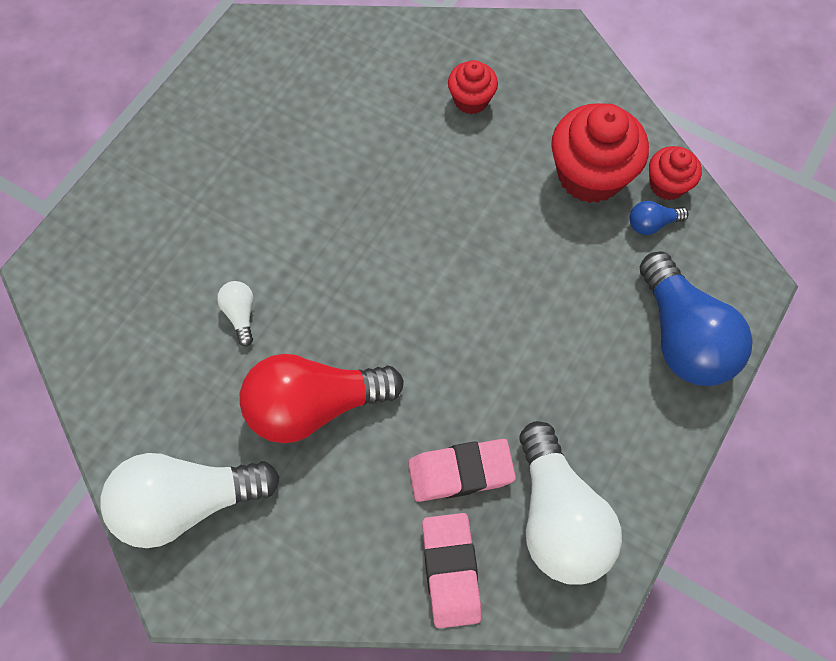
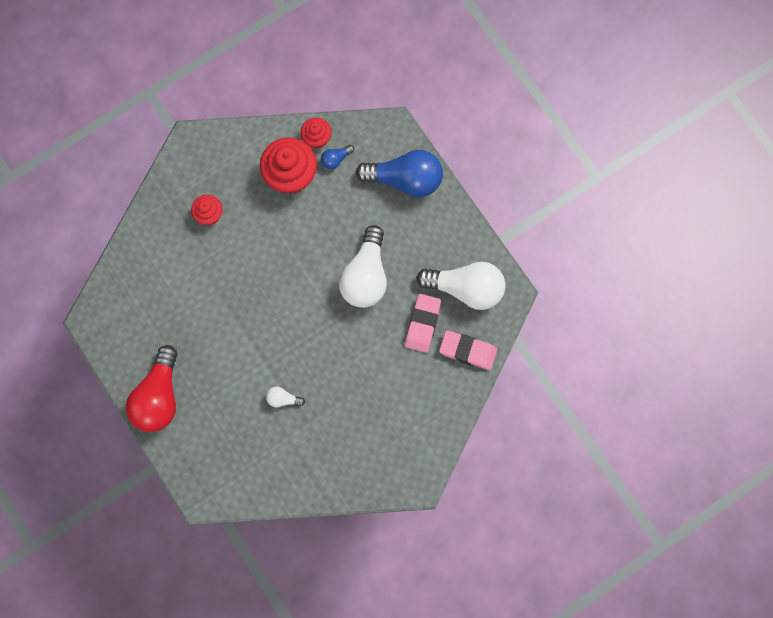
camera: 65 degrees left, 10 degrees up
(187, 502) = (375, 465): white light bulb -> white light bulb (365, 276)
(314, 405) = (354, 381): red light bulb -> red light bulb (158, 397)
(651, 224) = (336, 159): blue light bulb -> blue light bulb turned 45 degrees clockwise

